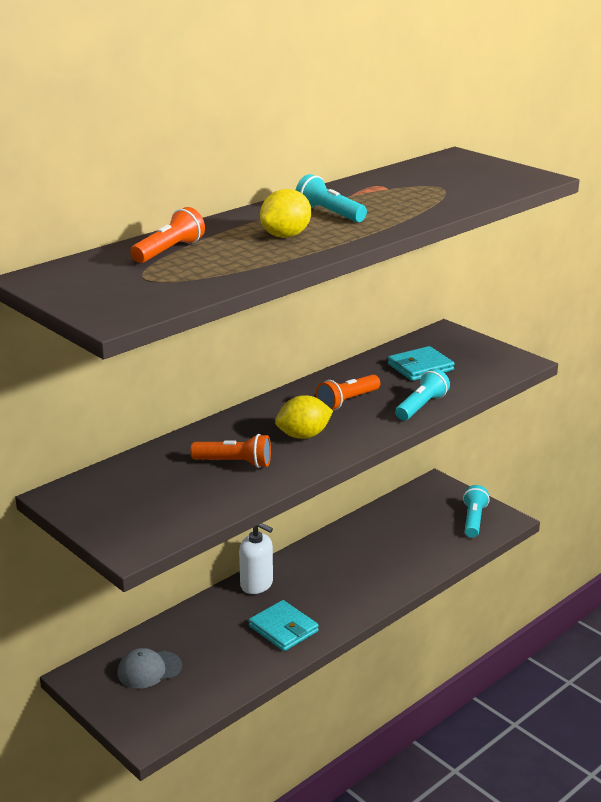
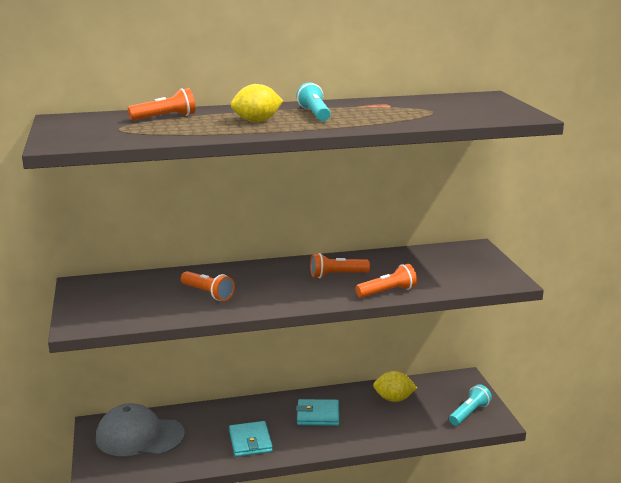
camera: 30 degrees right, 5 degrees down
(149, 670) = (139, 436): grey cap -> grey cap, size x1.82
(256, 584) = (263, 406): white soap dispenser -> none
(303, 435) = (276, 289): yellow lemon -> yellow lemon (393, 399)
(420, 367) = (422, 266): turquoise wallet -> turquoise wallet (318, 415)
(421, 406) = (387, 292): turquoise flashlight -> orange flashlight

